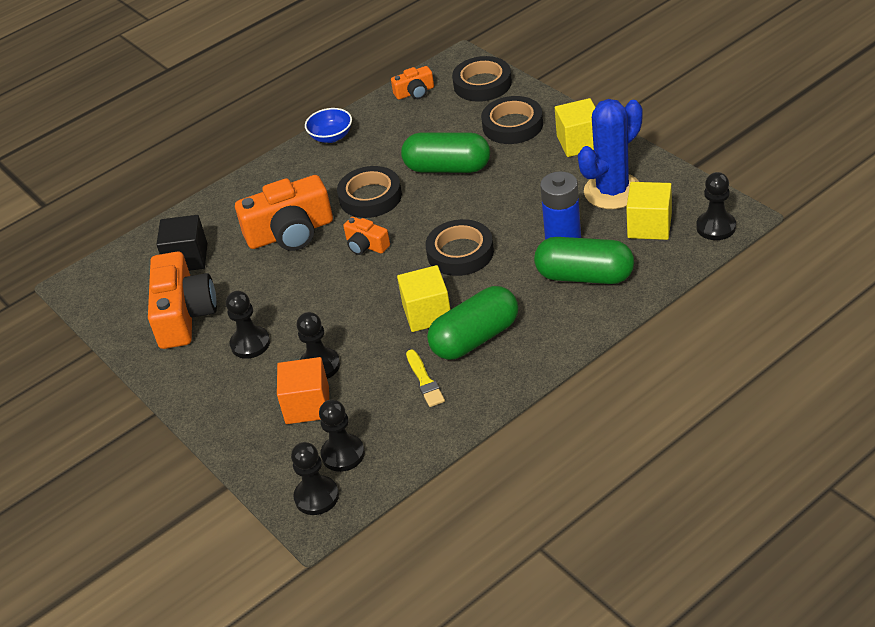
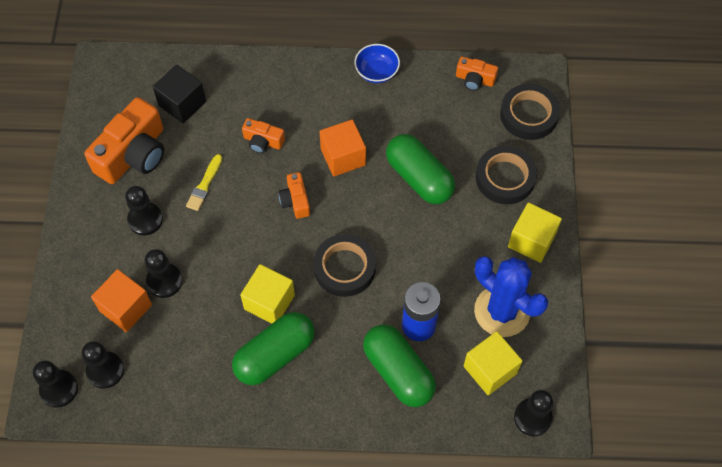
camera: 35 degrees right, 20 degrees up
(290, 232) = (263, 141): orange camera -> orange camera, size x0.50
(370, 197) = (343, 157): black tape -> orange cube
(424, 380) = (209, 359): yellow brush -> yellow brush (204, 185)
(475, 338) = (275, 355): green capsule -> green capsule turned 45 degrees counterclockwise
(612, 191) = (502, 311): blue cactus -> blue cactus turned 45 degrees clockwise

